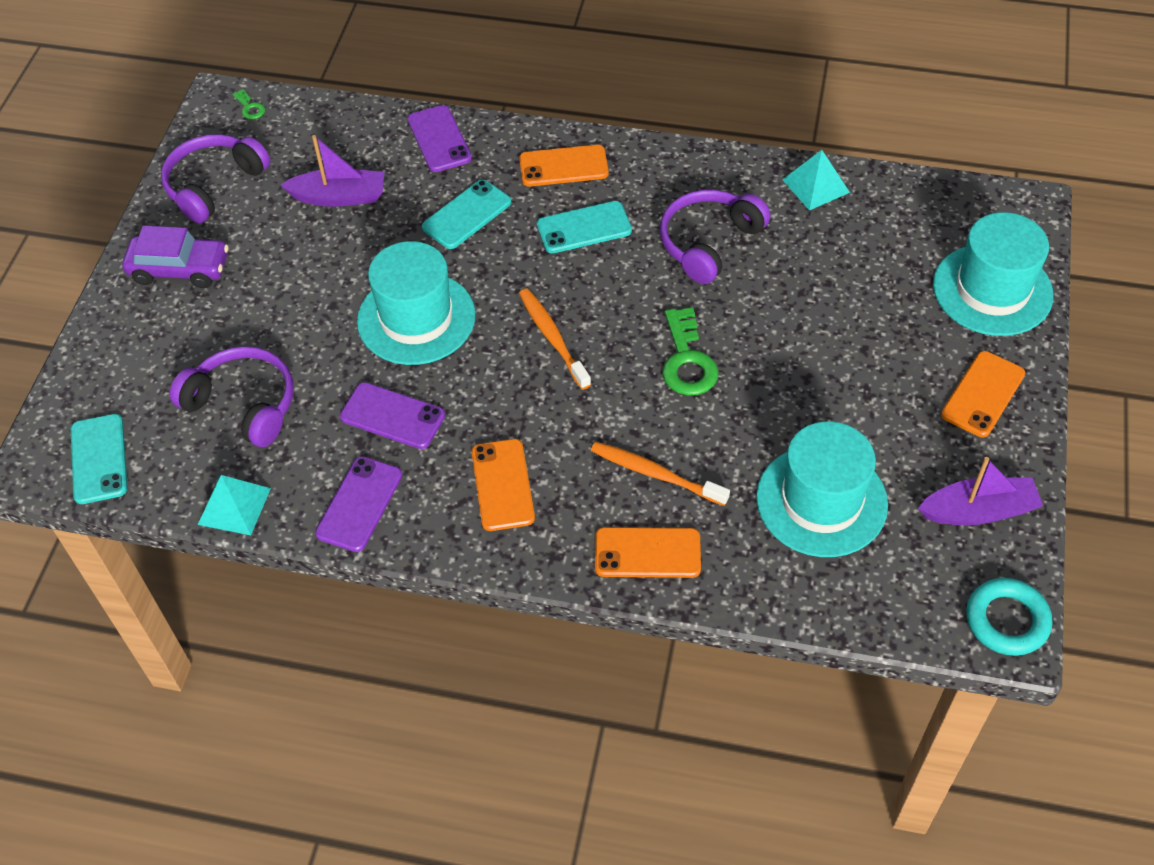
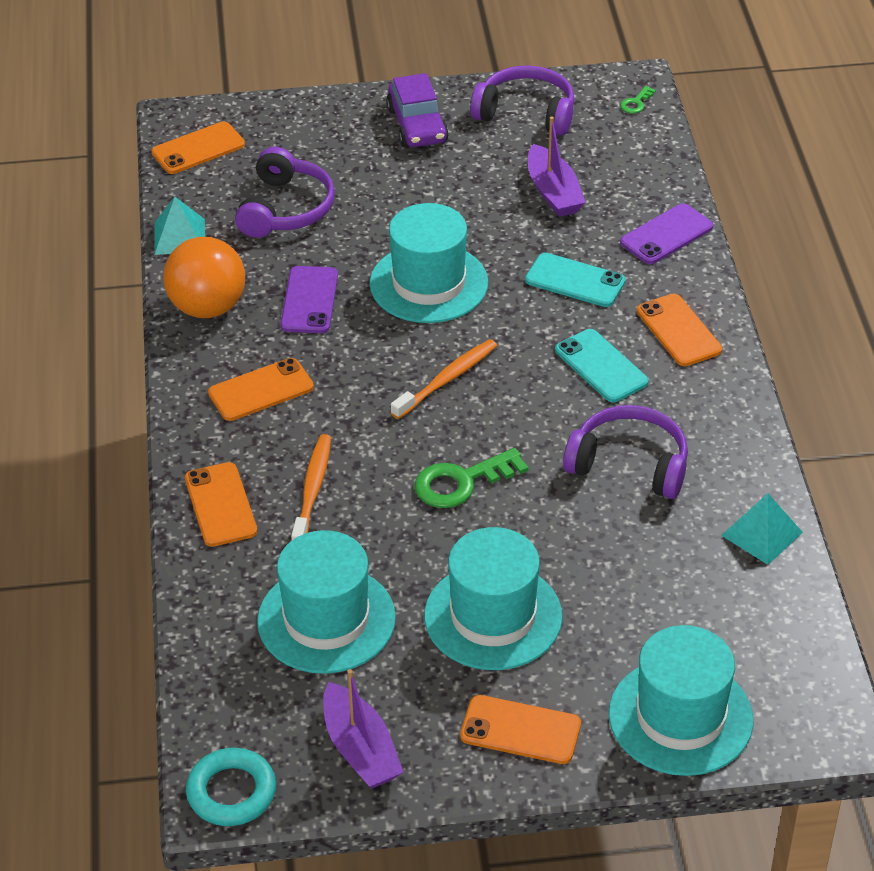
camera: 70 degrees right, 10 degrees down
(99, 459) = (198, 149): turquoise phone -> orange phone
(359, 504) = (207, 307): purple phone -> orange ball
(853, 380) = (493, 616): none -> turquoise hat

